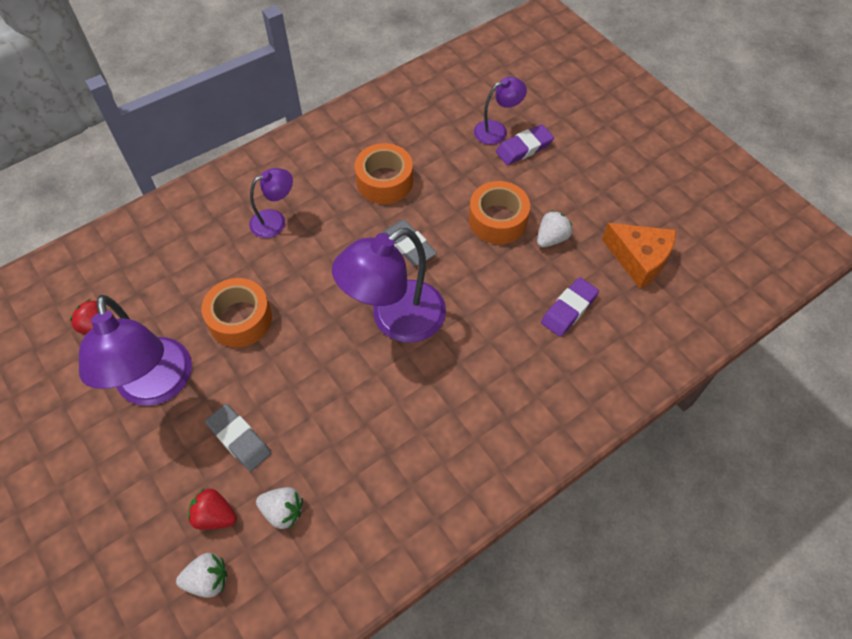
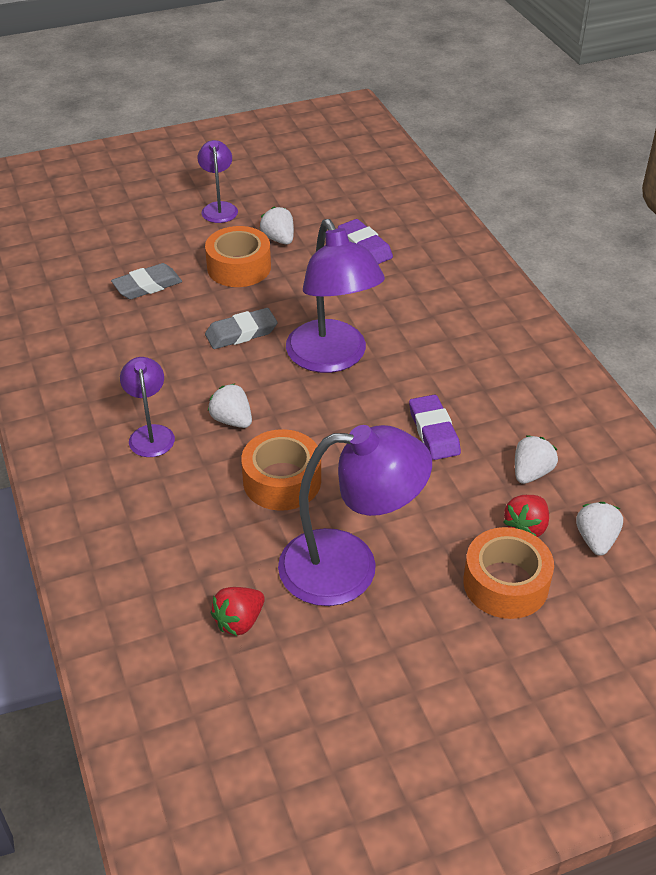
camera: 75 degrees left, 15 degrees down
(239, 439) = (439, 498): grey eraser -> grey eraser (147, 286)
(301, 268) = (232, 420): none -> white strawberry
(384, 181) = (141, 336): orange tape -> orange tape (505, 583)
(497, 130) = (118, 244): purple lamp -> purple lamp (219, 208)
(524, 148) = (154, 232): purple eraser -> purple eraser (434, 431)
(639, 259) = (327, 195): orange cheese -> none

